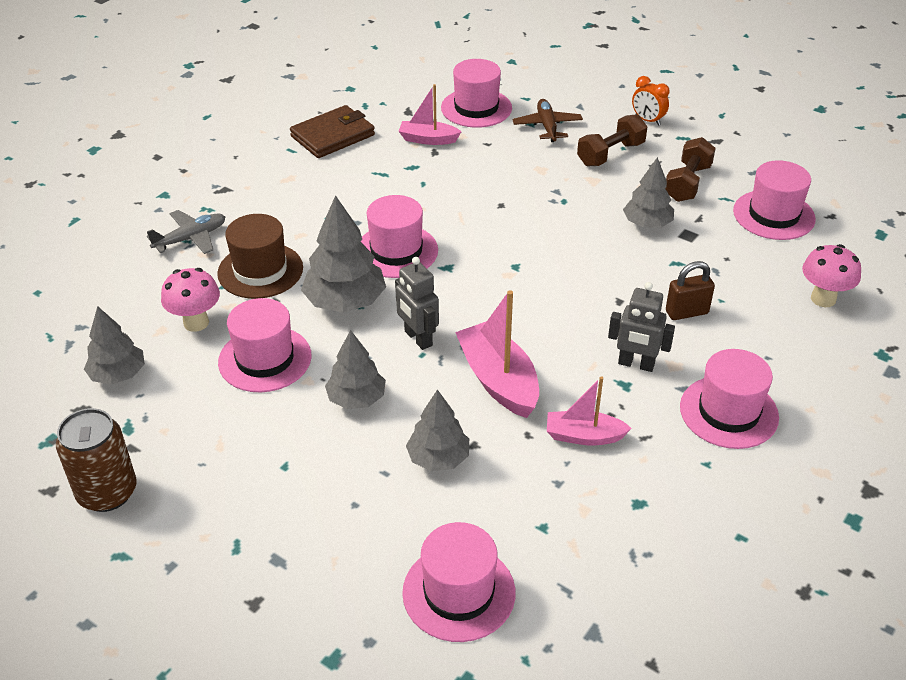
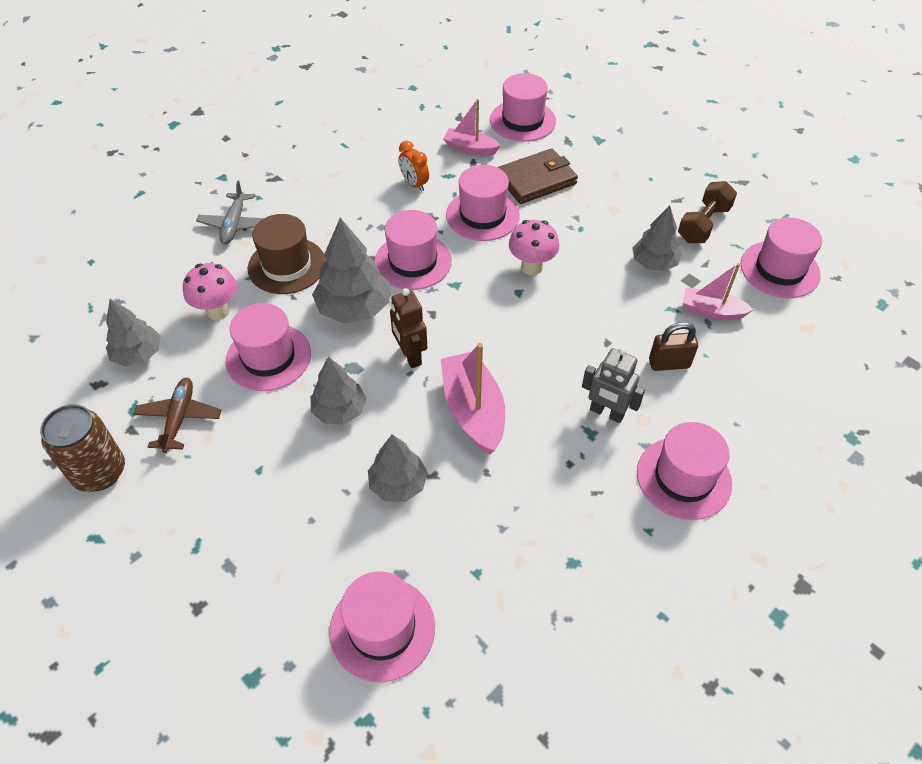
camera: 10 degrees right, 10 degrees up
(191, 238) = (234, 224): grey plane -> grey plane turned 120 degrees clockwise
(332, 136) = (385, 134): brown wallet -> brown wallet (536, 180)
(418, 338) = (410, 355): grey robot -> brown robot
(458, 200) = (482, 215): none -> pink hat
(547, 126) = (584, 147): brown plane -> brown plane (179, 418)
(584, 436) = (538, 482): pink boat -> pink boat (711, 311)
(610, 154) = (637, 184): brown dumbbell -> none
(647, 120) = (681, 152): orange clock -> orange clock (414, 184)
(823, 299) = (807, 368): pink mushroom -> pink mushroom (531, 267)

